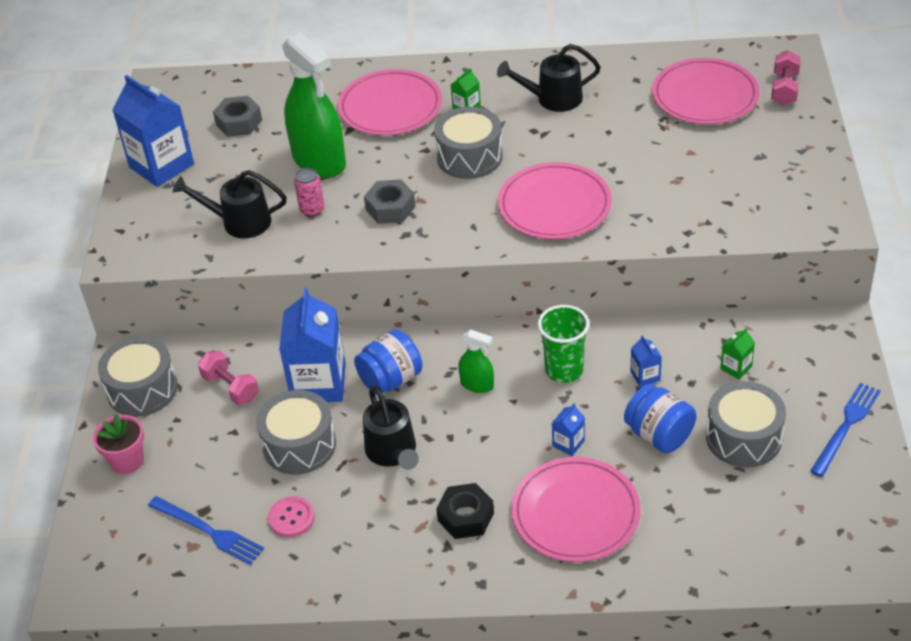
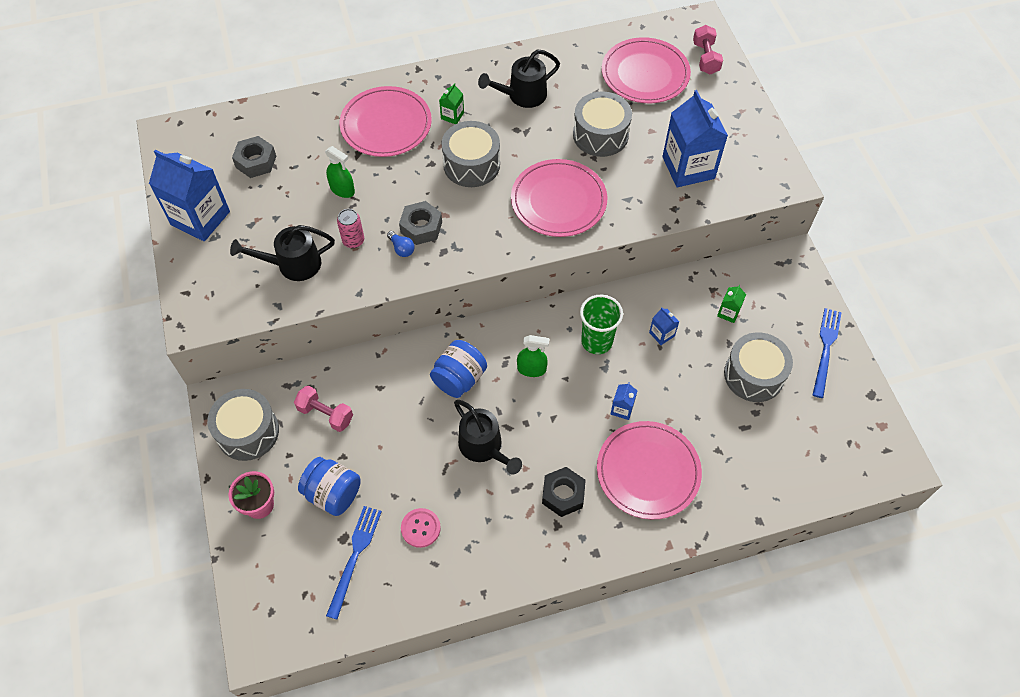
camera: 20 degrees left, 15 degrees up
(208, 531) = (354, 557): blue fork -> blue fork turned 90 degrees counterclockwise
(299, 445) = (403, 457): grey drum -> grey drum (600, 135)
(318, 383) = (399, 394): blue carton -> blue carton (688, 167)
(319, 161) = (342, 190): green spray bottle -> green spray bottle, size x0.47
(361, 225) = (401, 248): none -> blue light bulb
(659, 435) = (689, 386): blue jar -> blue jar (333, 494)

